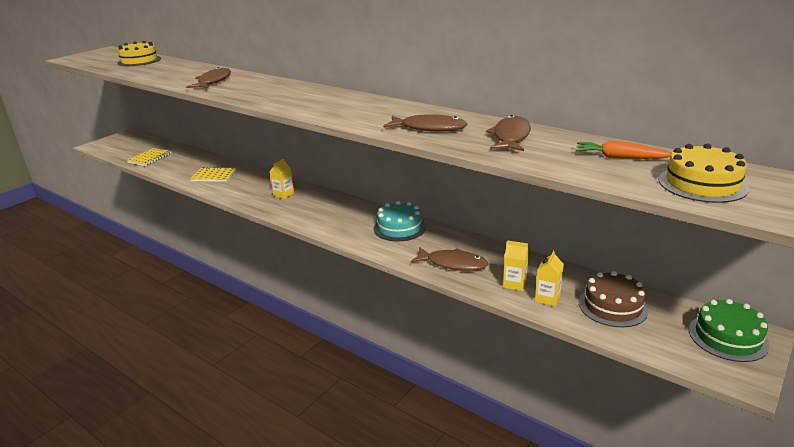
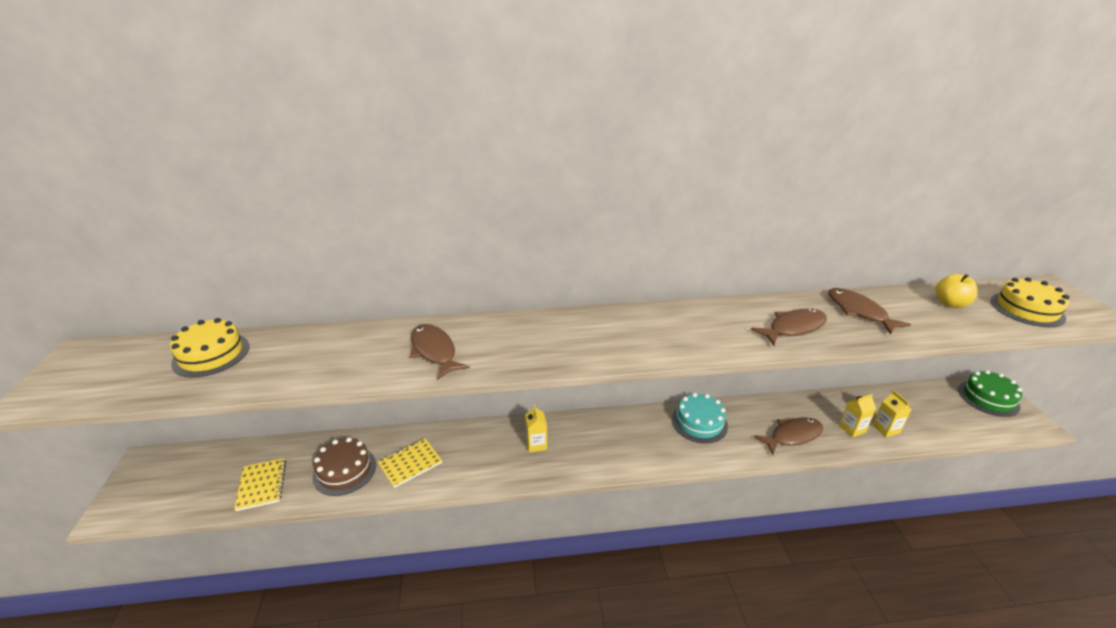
camera: 45 degrees left, 5 degrees up
(612, 306) = (919, 411): brown cake -> brown cake (344, 470)
(620, 157) = (950, 303): orange carrot -> yellow apple

